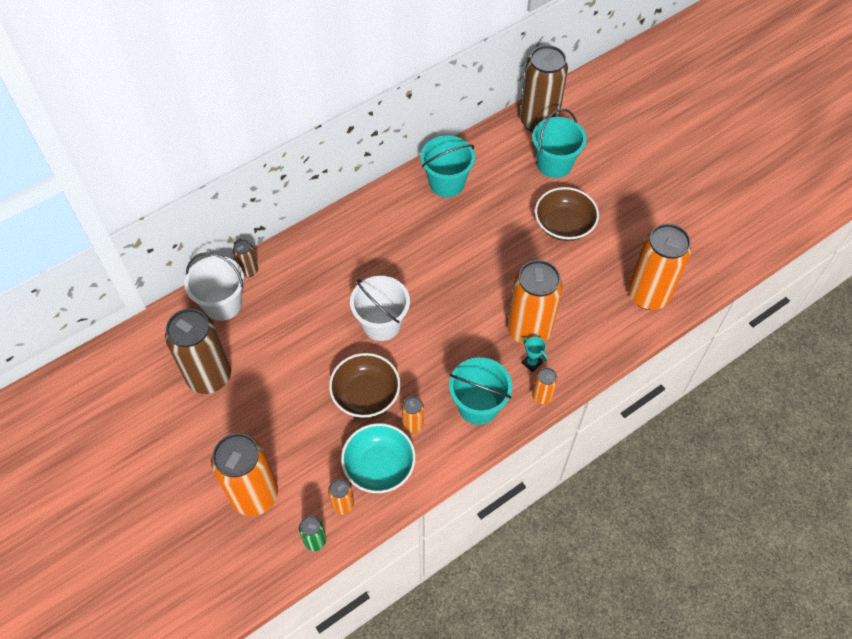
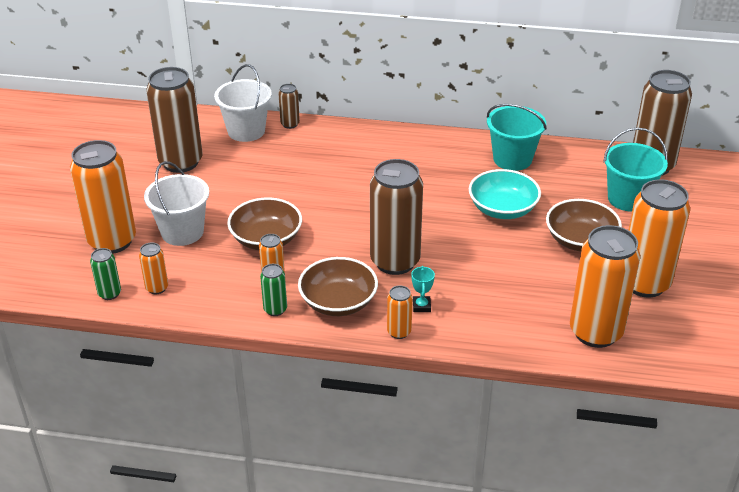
camera: 45 degrees right, 20 degrees down
(379, 466) = (213, 285): turquoise bowl -> turquoise bowl (502, 209)
(381, 324) = (338, 208): white bucket -> white bucket (182, 232)
(445, 449) = (275, 309): none -> green can
(474, 339) = (395, 261): none -> brown can
(478, 406) = (338, 302): turquoise bucket -> brown bowl
(529, 330) = (450, 285): orange can -> orange can (644, 283)

